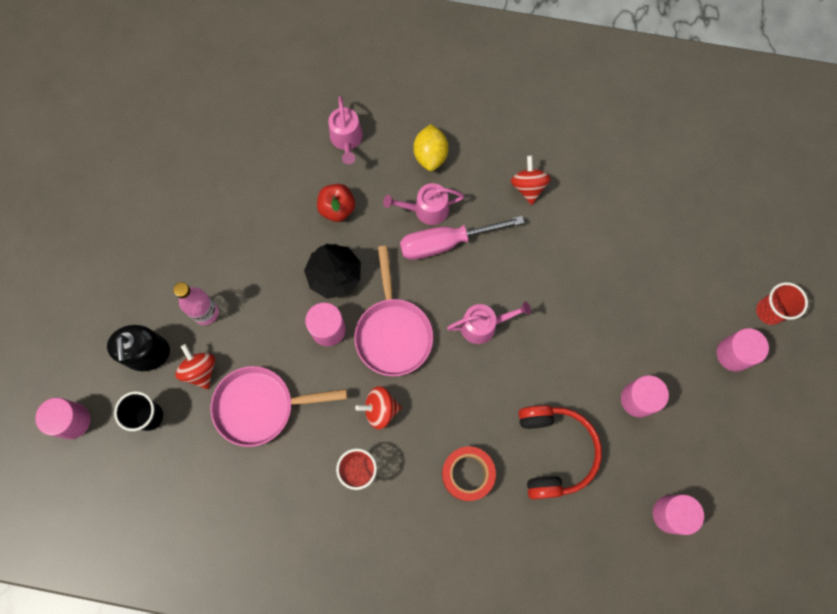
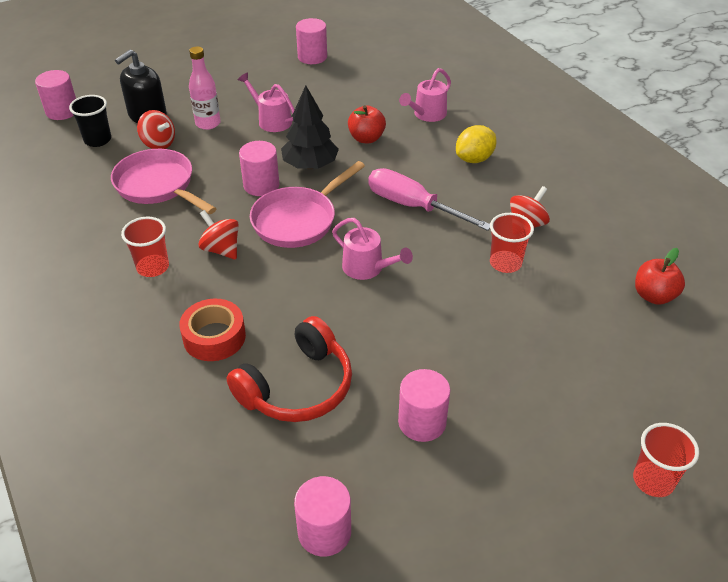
camera: 50 degrees right, 30 degrees down
(200, 370) = (158, 144): red spinning top -> red spinning top turned 105 degrees clockwise
(426, 209) = (426, 181): pink watering can -> pink watering can (271, 120)
(552, 234) = (505, 263): none -> red cup
(651, 174) = (653, 295): none -> red apple
(733, 354) = (566, 477): pink cylinder -> pink cylinder (312, 57)

